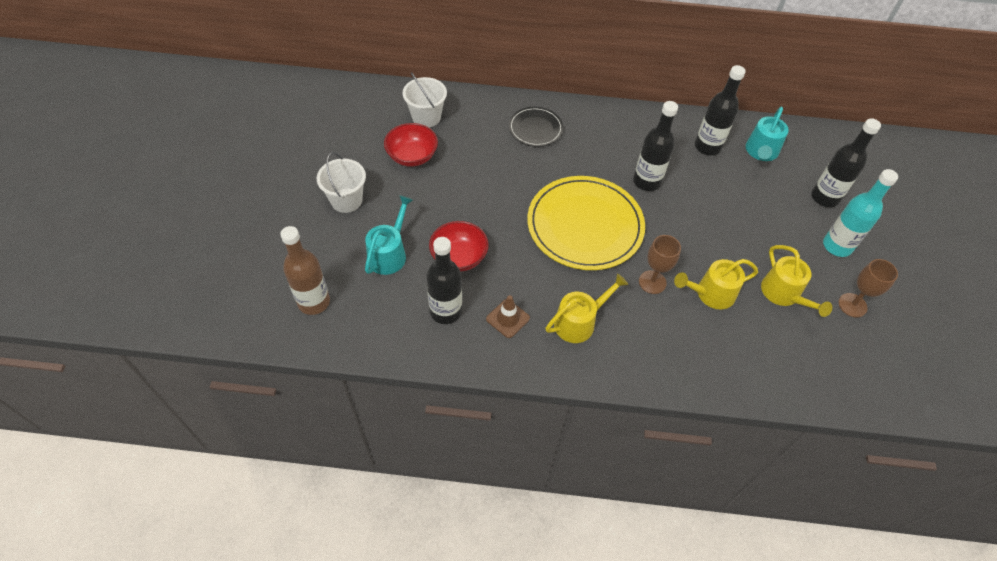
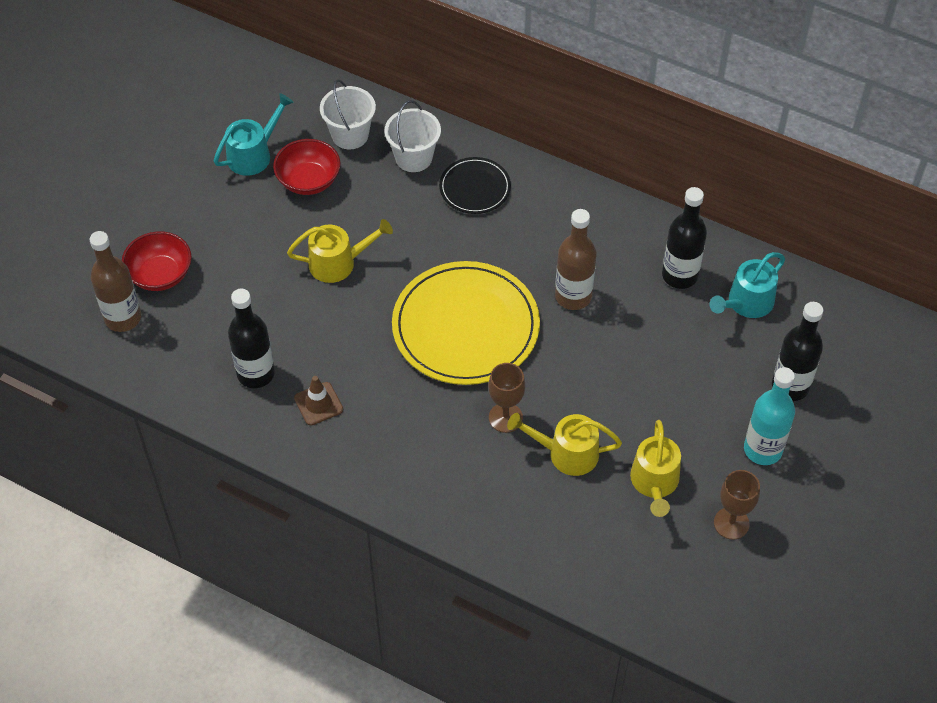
camera: 25 degrees right, 0 degrees up
(346, 200) = (209, 212): white bucket -> white bucket (413, 157)
(389, 254) = (226, 290): turquoise watering can -> turquoise watering can (253, 154)
(459, 257) = (301, 318): red bowl -> red bowl (160, 274)
(579, 322) = (395, 434): yellow watering can -> yellow watering can (338, 263)
(646, 181) = (573, 296): black bottle -> brown bottle

